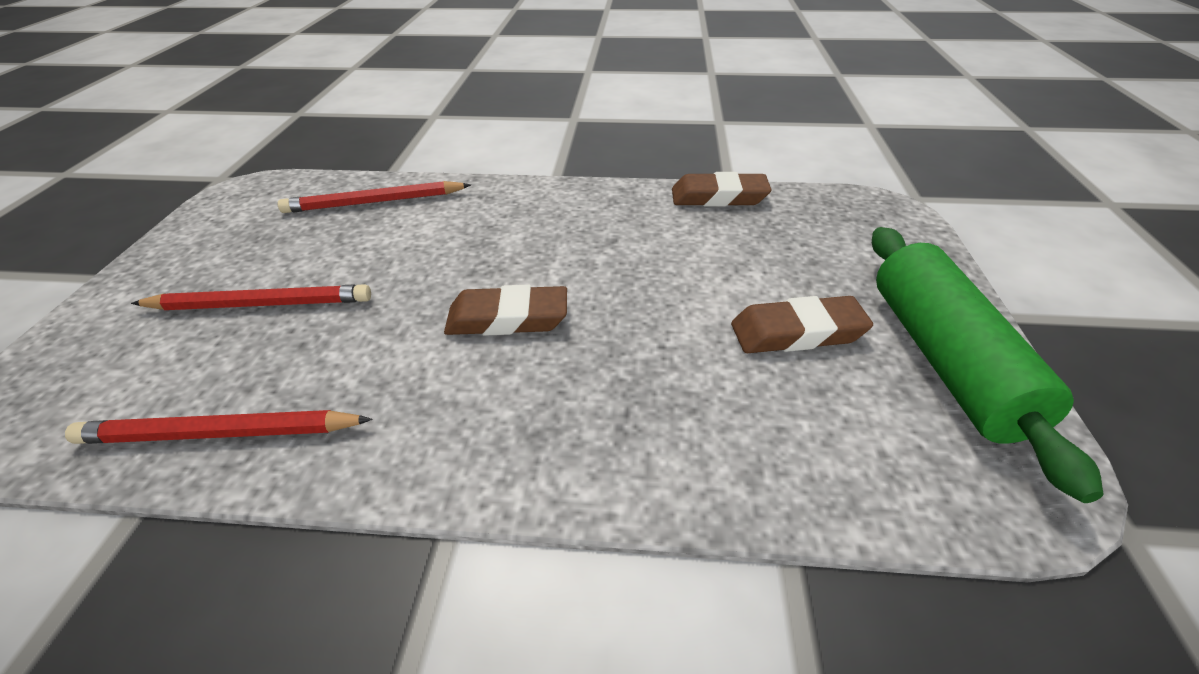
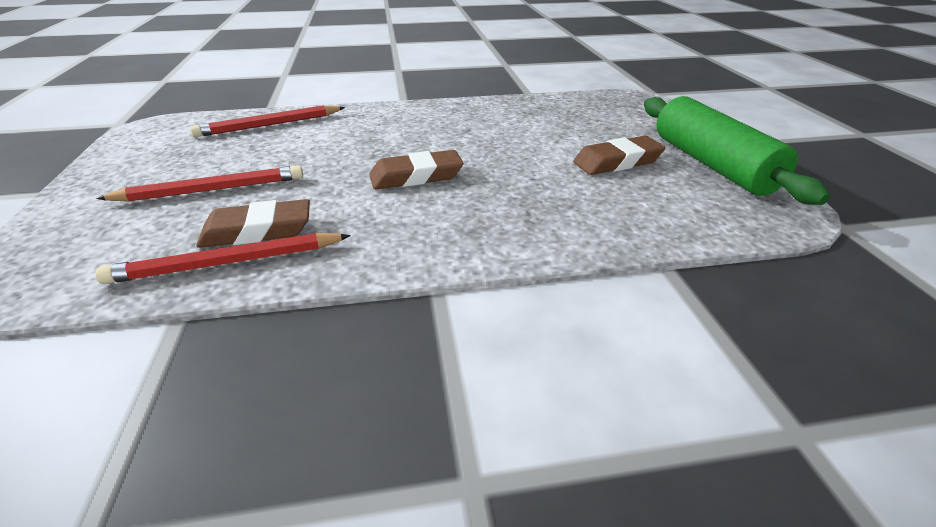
camera: 15 degrees left, 5 degrees down
(719, 197) = (529, 101): brown eraser -> brown eraser (257, 231)

